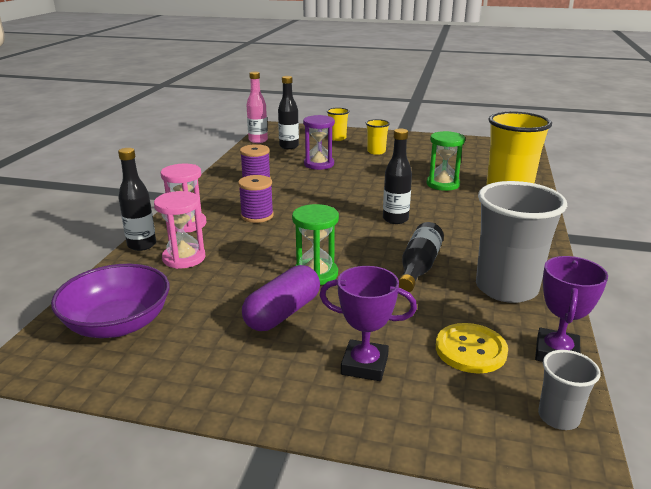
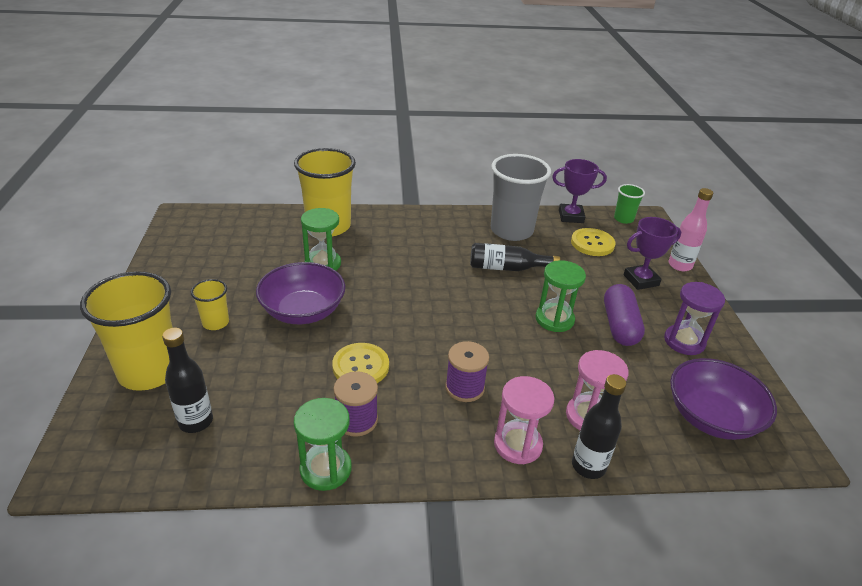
camera: 110 degrees left, 10 degrees up
(226, 170) = (325, 469): none -> green hourglass
(258, 140) = (161, 475): pink bottle -> pink bottle (680, 265)
(283, 313) = (619, 325): purple capsule -> purple capsule turned 75 degrees clockwise
(305, 186) = (360, 366): none -> yellow button
(319, 164) = (277, 369): purple hourglass -> purple hourglass (684, 341)
(337, 138) = (149, 371): yellow cup -> yellow cup, size x2.07
(364, 365) = (641, 280): purple trophy -> purple trophy turned 75 degrees clockwise
(378, 174) = (303, 311): none -> purple bowl
(395, 219) = (424, 287): black bottle -> none
(558, 417) = (623, 219): grey cup -> green cup

